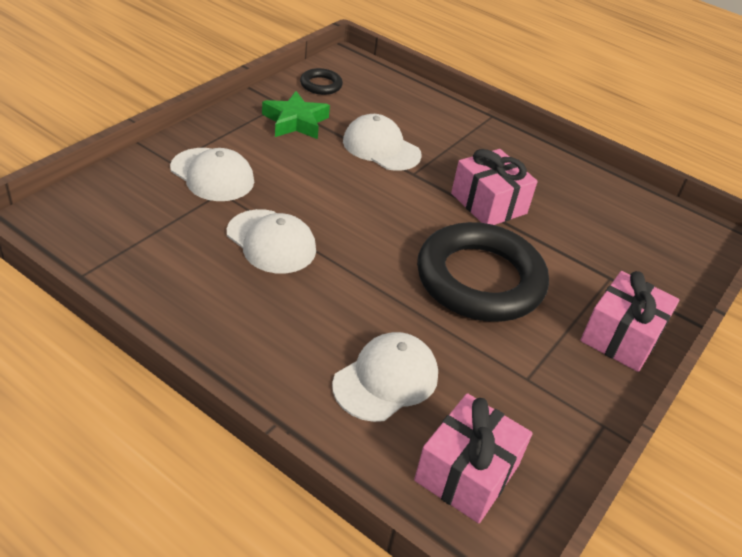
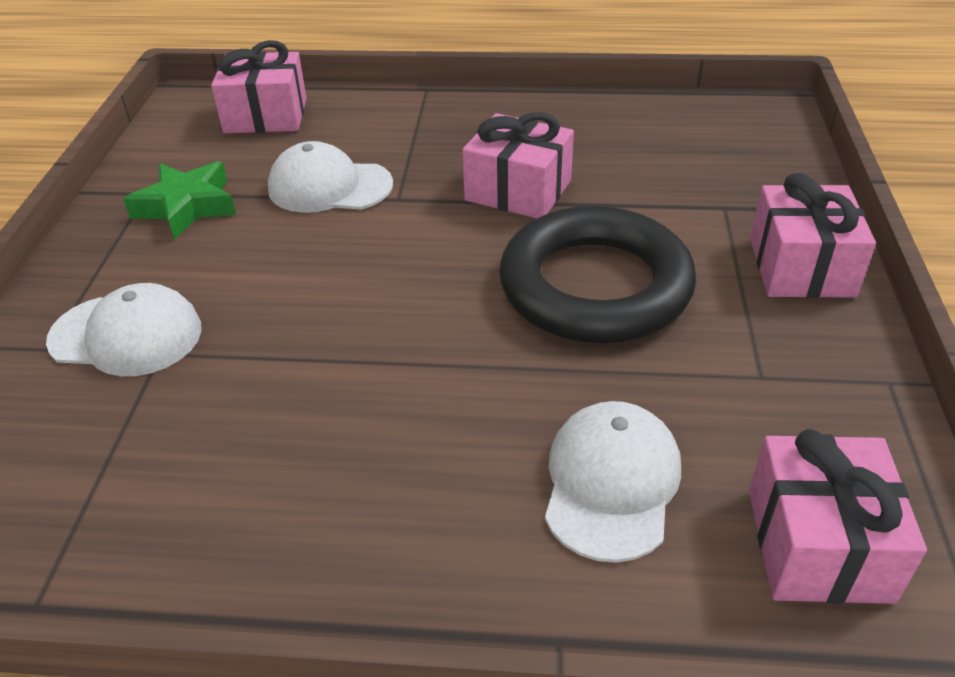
camera: 25 degrees left, 0 degrees up
(271, 242) = (293, 383): white cap -> none
(321, 85) = (181, 145): black ring -> none
(382, 89) = (266, 116): none -> pink gift

